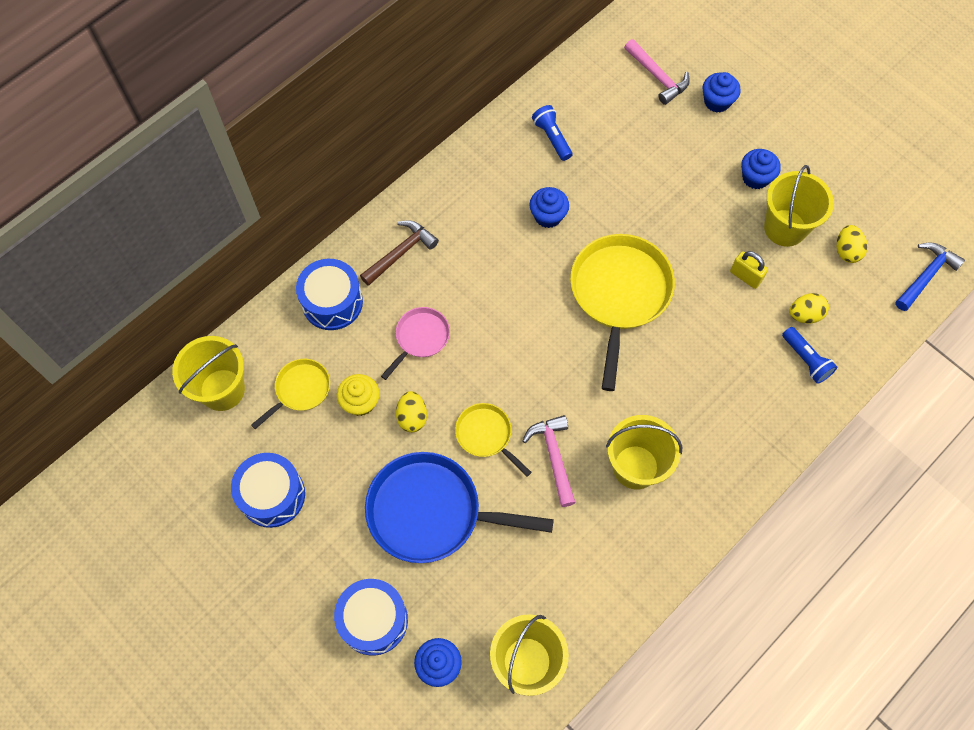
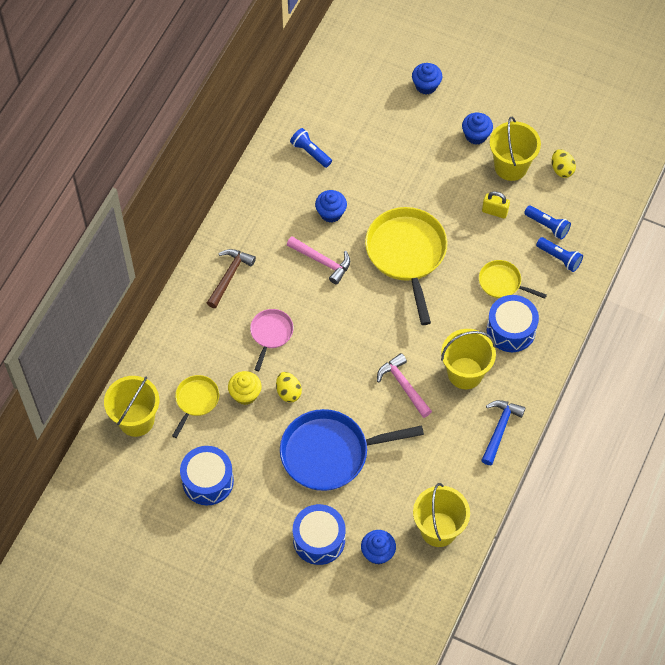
camera: 20 degrees left, 5 degrees down
(332, 302) = (192, 329): blue drum -> blue drum (511, 330)
(486, 435) = (348, 387): yellow pan -> yellow pan (502, 283)
(657, 76) = (373, 80): pink hammer -> pink hammer (322, 261)
(805, 315) = (547, 226): yellow egg -> blue flashlight
(926, 276) = (624, 170): blue hammer -> blue hammer (500, 429)

